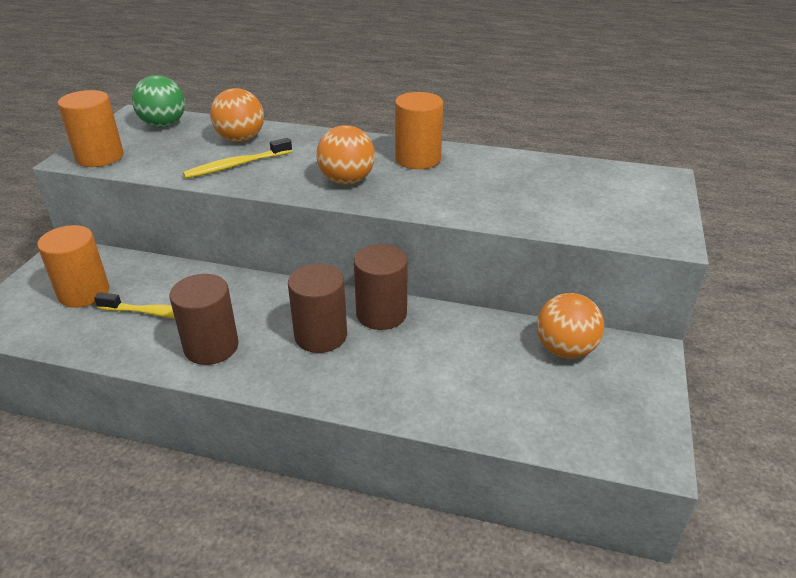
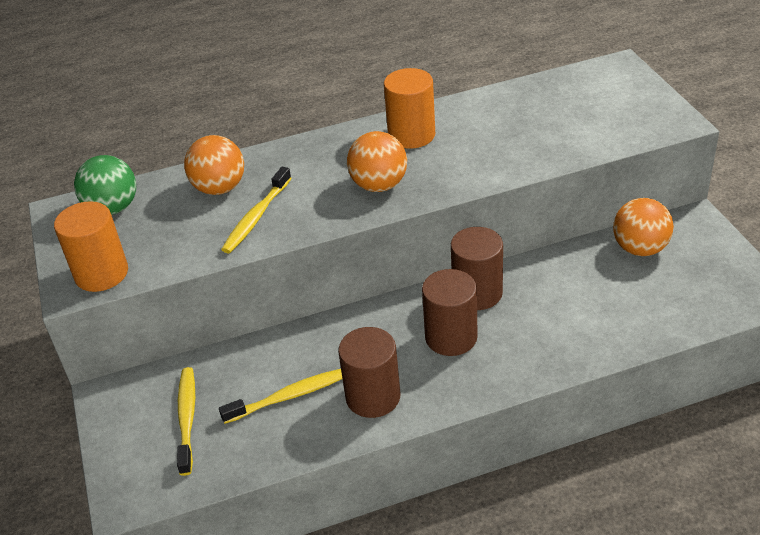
camera: 30 degrees left, 5 degrees up
(84, 293) = (187, 419): orange cylinder -> yellow toothbrush

